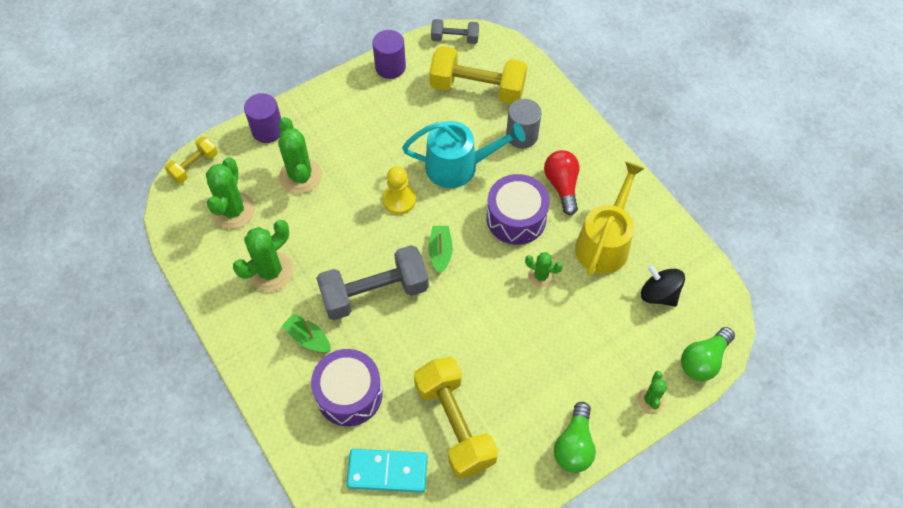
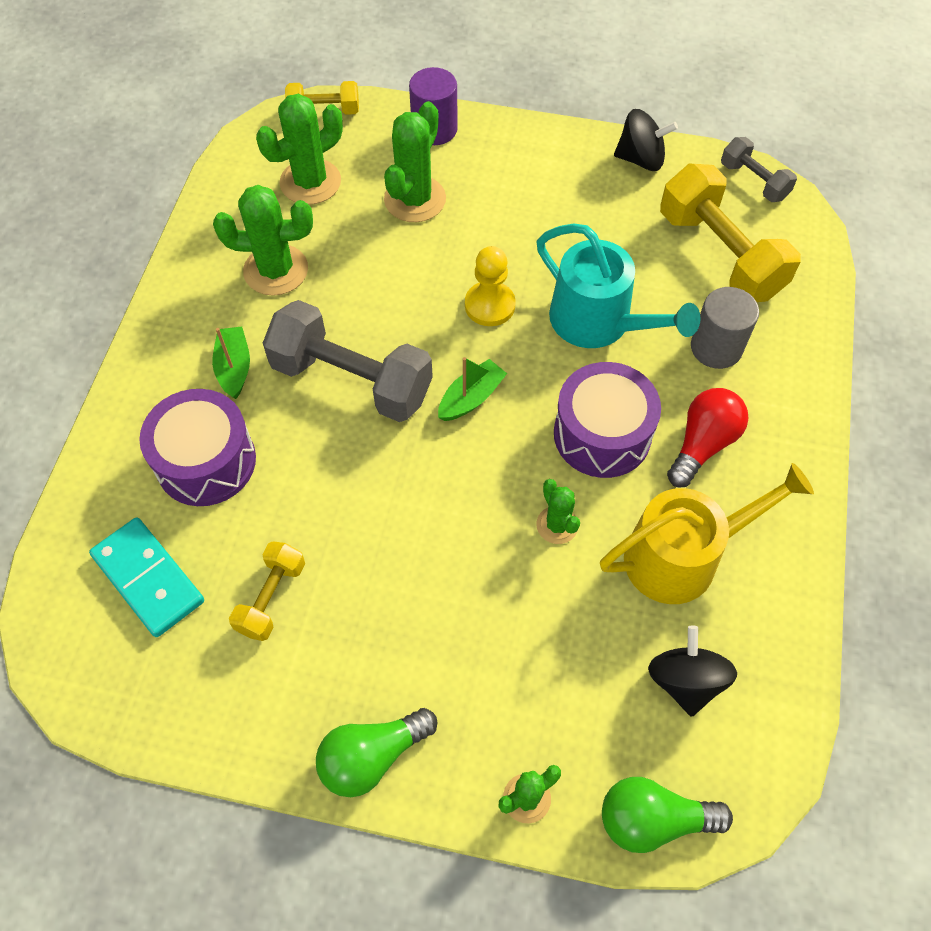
camera: 45 degrees right, 0 degrees up
(390, 67) = (640, 159): purple cylinder -> black spinning top
(455, 424) = (271, 598): yellow dumbbell -> yellow dumbbell, size x0.53

